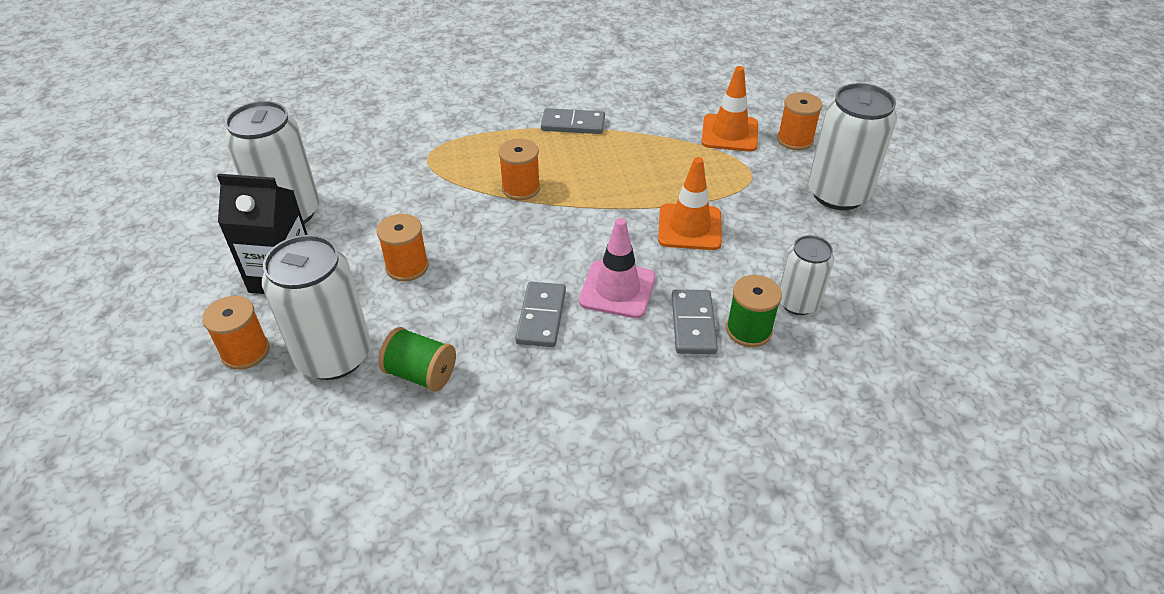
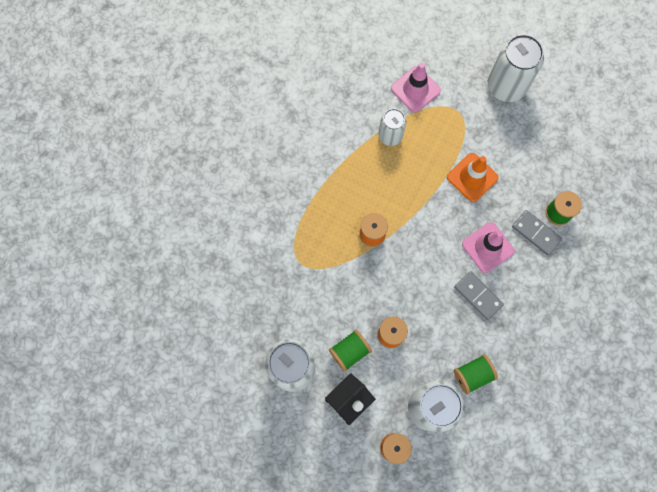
camera: 50 degrees left, 30 degrees up
(351, 245) = (349, 351): none -> green spool
(573, 124) = (336, 162): grey domino -> none
(729, 133) = (415, 89): orange traffic cone -> pink traffic cone
(795, 140) = (449, 63): orange spool -> none
(798, 302) = (559, 176): white can -> white can (390, 135)

